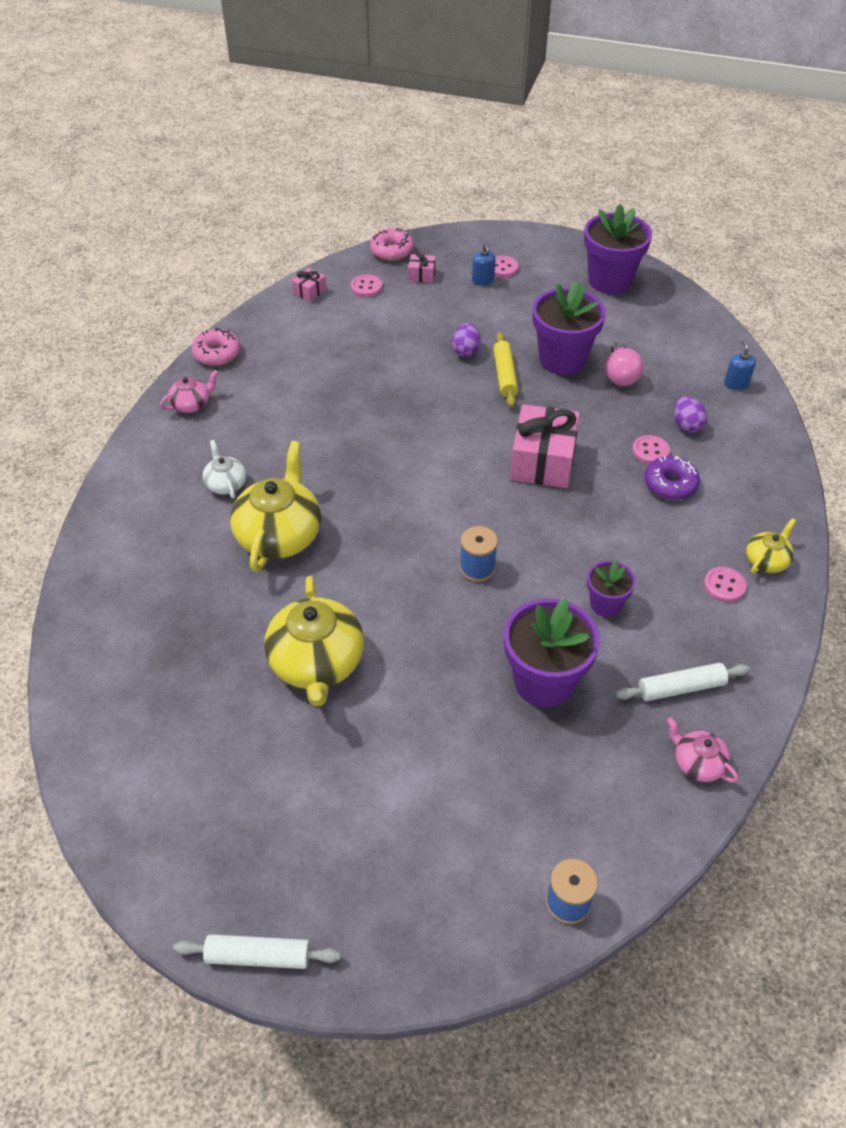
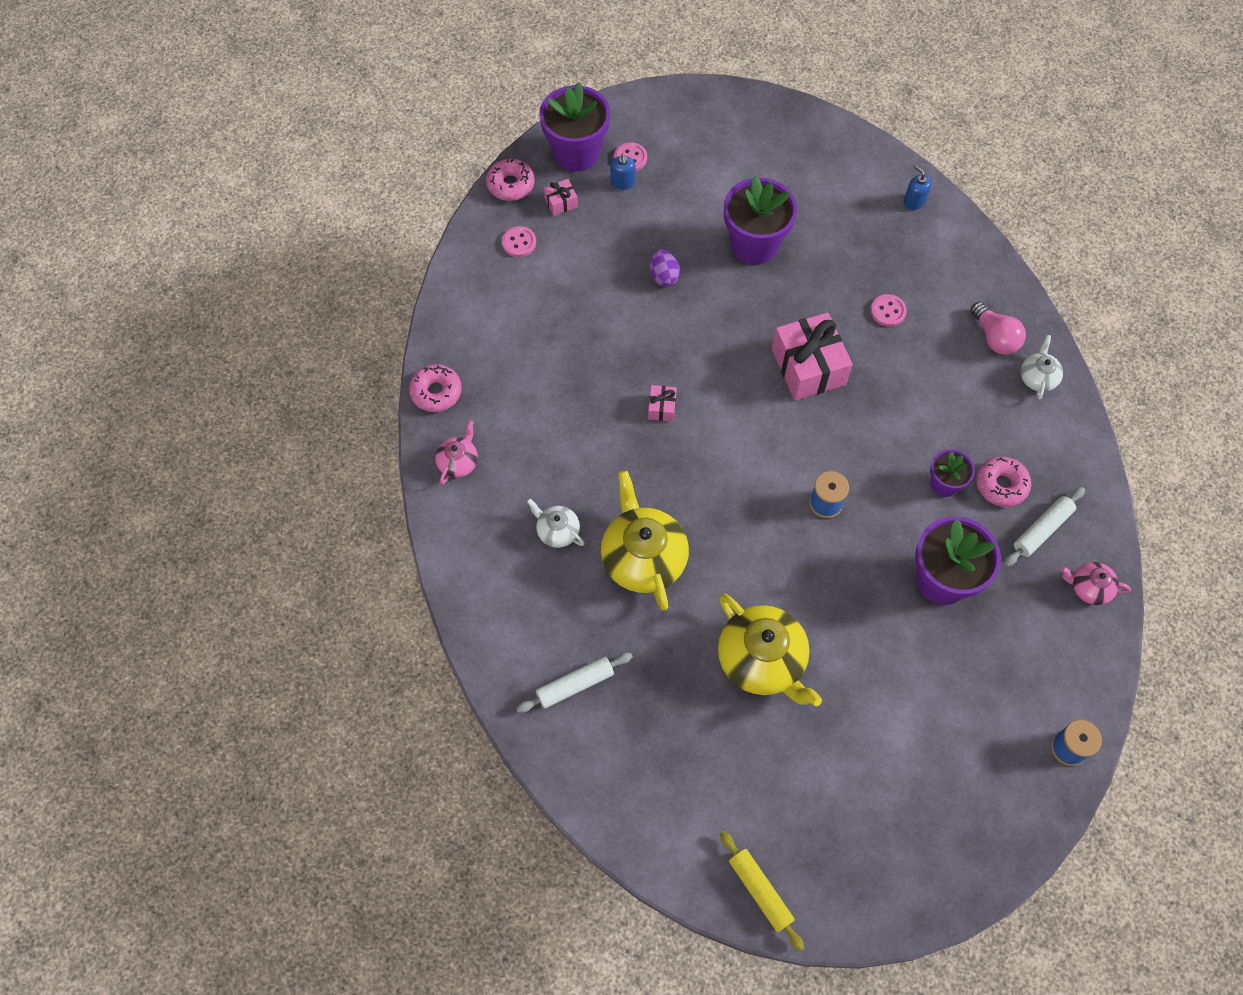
camera: 30 degrees left, 15 degrees up
(258, 956) = (891, 914): white rolling pin -> white rolling pin (575, 685)
(309, 291) = (468, 274): pink gift -> pink gift (662, 407)
(483, 280) = (622, 182): blue soap dispenser -> blue soap dispenser turned 45 degrees clockwise
(505, 375) = (716, 287): yellow rolling pin -> yellow rolling pin (760, 891)
(610, 281) = (737, 129): purple flower pot -> purple flower pot (576, 153)
(620, 375) = (814, 238): pink light bulb -> pink light bulb (995, 337)
(664, 631) = (1001, 485): none -> pink donut
(670, 484) = (923, 338): purple donut -> none
(686, 425) = (900, 268): purple egg -> none
(724, 585) = (1020, 418): pink button -> none
(766, 560) = (1037, 377): yellow teapot -> white teapot

